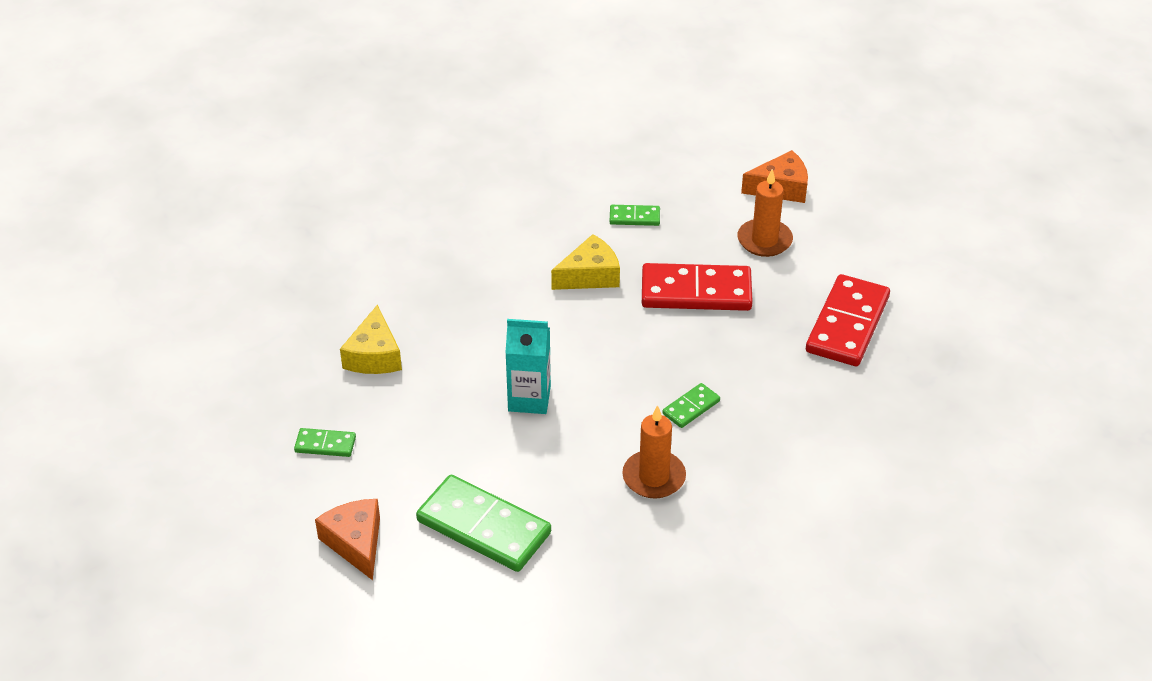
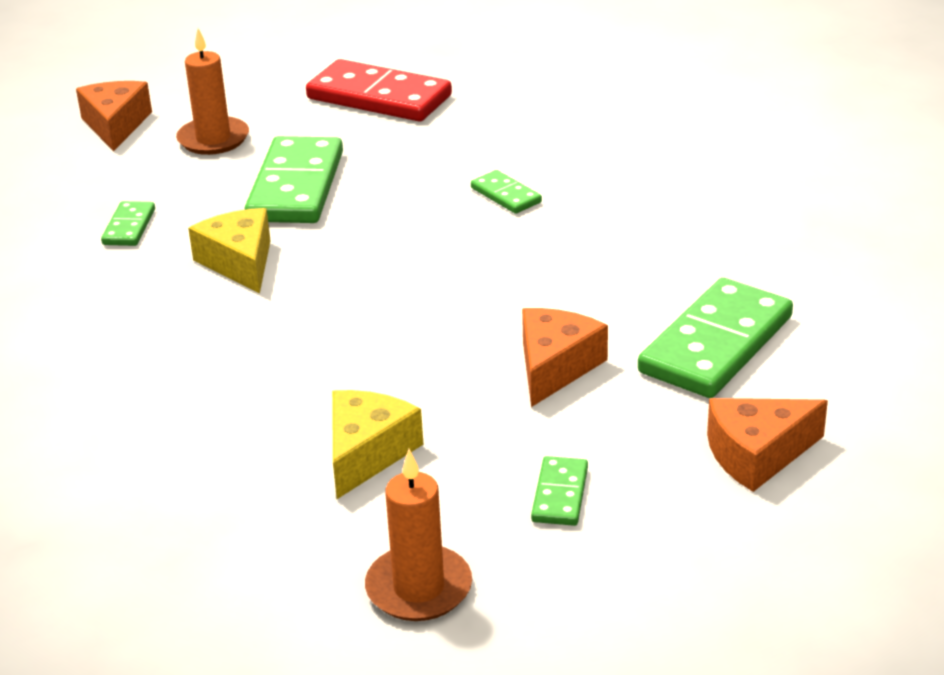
camera: 85 degrees left, 10 degrees down
(374, 355) = (367, 453): yellow cheese -> yellow cheese turned 75 degrees counterclockwise
(460, 440) = (555, 367): none -> orange cheese
(529, 399) = (478, 310): turquoise carton -> none
(654, 477) = (623, 222): orange candle -> orange candle (419, 588)
(696, 292) = (296, 186): red domino -> green domino

